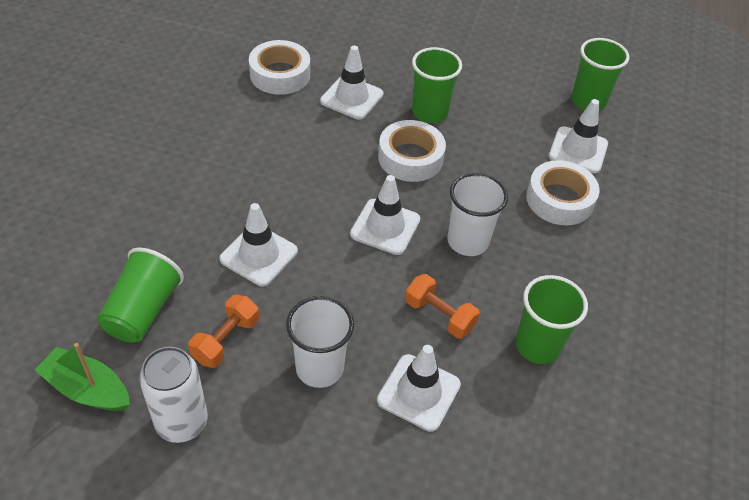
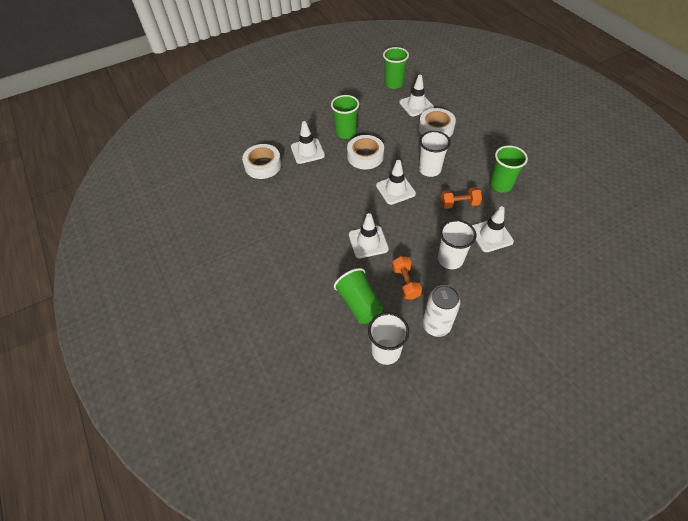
camera: 40 degrees left, 5 degrees up
(87, 389) = (386, 351): green boat -> white cup

